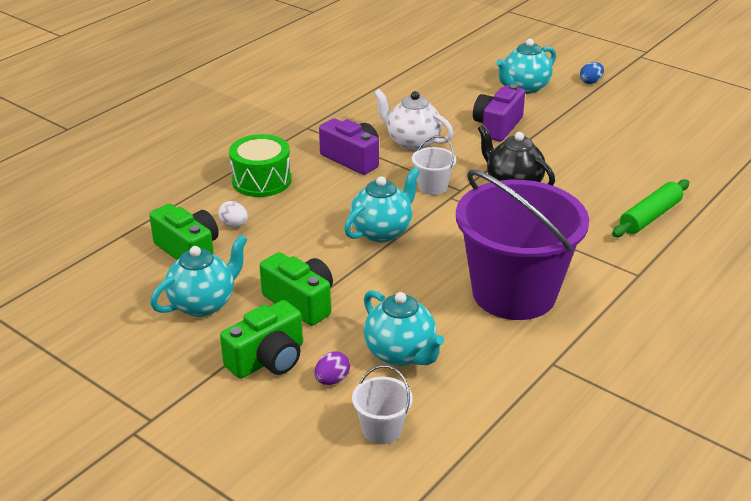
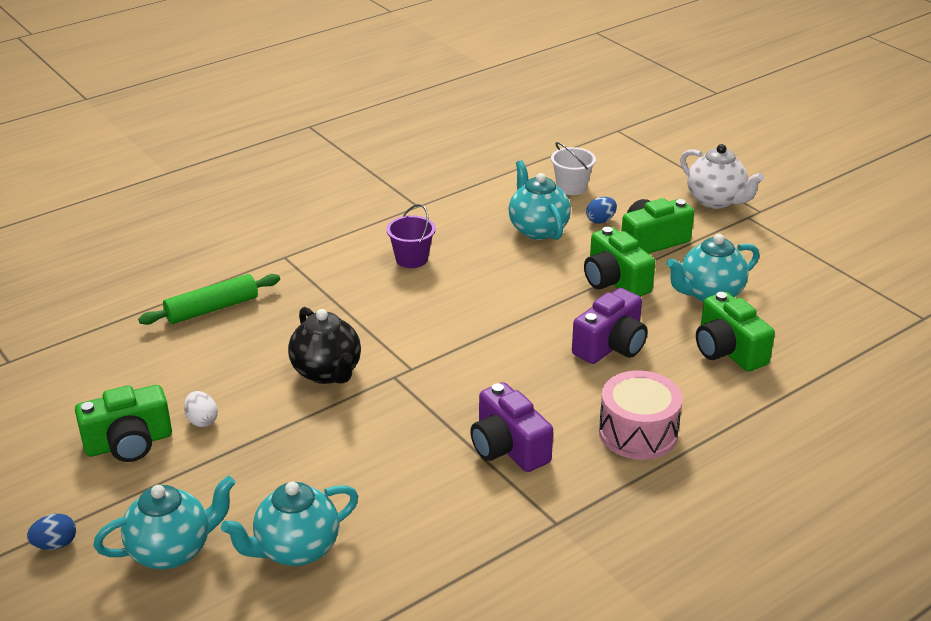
camera: 165 degrees left, 0 degrees up
(234, 225) = (676, 374): white egg -> white egg (202, 420)
(261, 180) = (638, 433): green drum -> pink drum
(332, 380) = (600, 220): purple egg -> blue egg
(382, 231) = (510, 339): turquoise teapot -> turquoise teapot (296, 549)
(412, 142) = (414, 463): white teapot -> white teapot (716, 201)
(432, 186) = (424, 386): white bucket -> none
(497, 126) = (277, 472): purple camera -> purple camera (611, 346)
(514, 293) = (411, 259): purple bucket -> purple bucket, size x0.40
(606, 126) = (129, 443): none -> green camera

